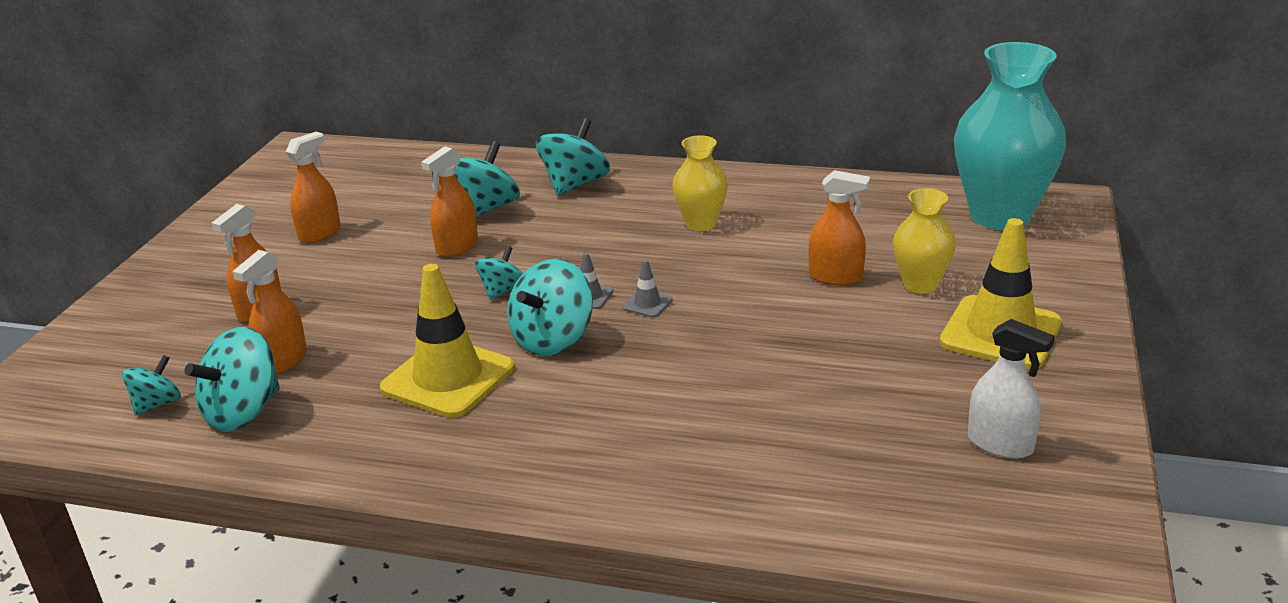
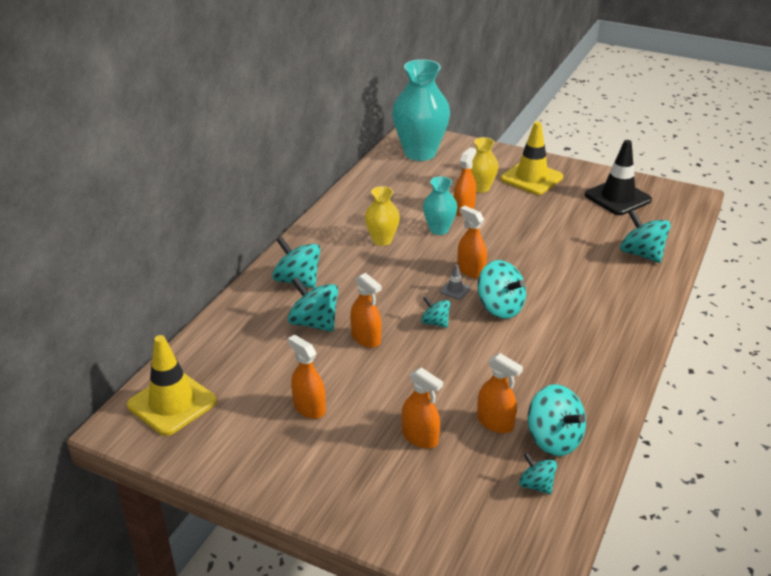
camera: 80 degrees left, 5 degrees up
(448, 378) = (533, 350): yellow traffic cone -> yellow traffic cone (172, 403)
(647, 304) = (471, 270): grey traffic cone -> orange spray bottle
(755, 263) = (439, 229): none -> turquoise vase
(782, 484) = (641, 254): none -> turquoise spinning top
(1000, 444) = (617, 197): white spray bottle -> black traffic cone

